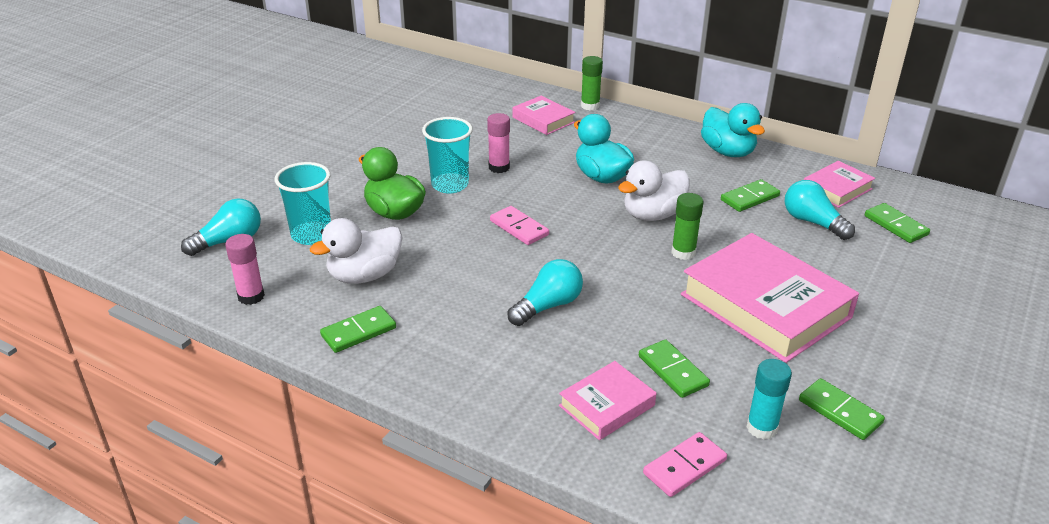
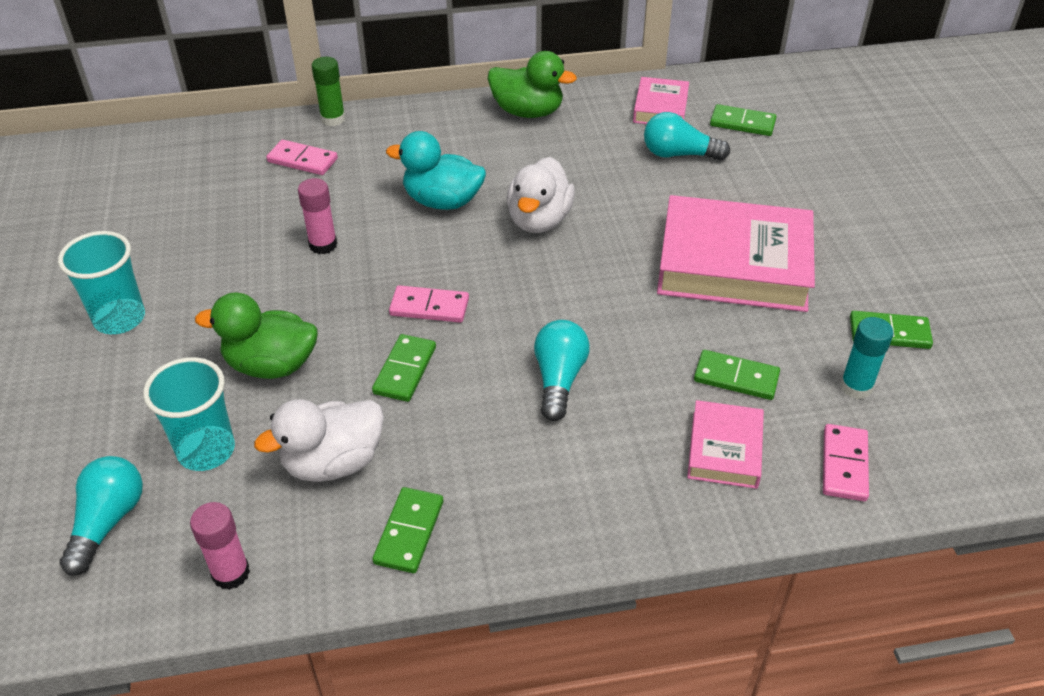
camera: 40 degrees left, 10 degrees up
(364, 276) = (333, 462): white duck -> white duck turned 45 degrees clockwise
(450, 185) = (294, 295): turquoise cup -> turquoise cup (119, 319)
(543, 120) = (302, 160): pink book -> pink domino
(683, 252) = (610, 247): green glue stick -> none
(728, 152) = (527, 112): turquoise duck -> green duck
(750, 198) = (602, 155): green domino -> green domino (405, 370)

